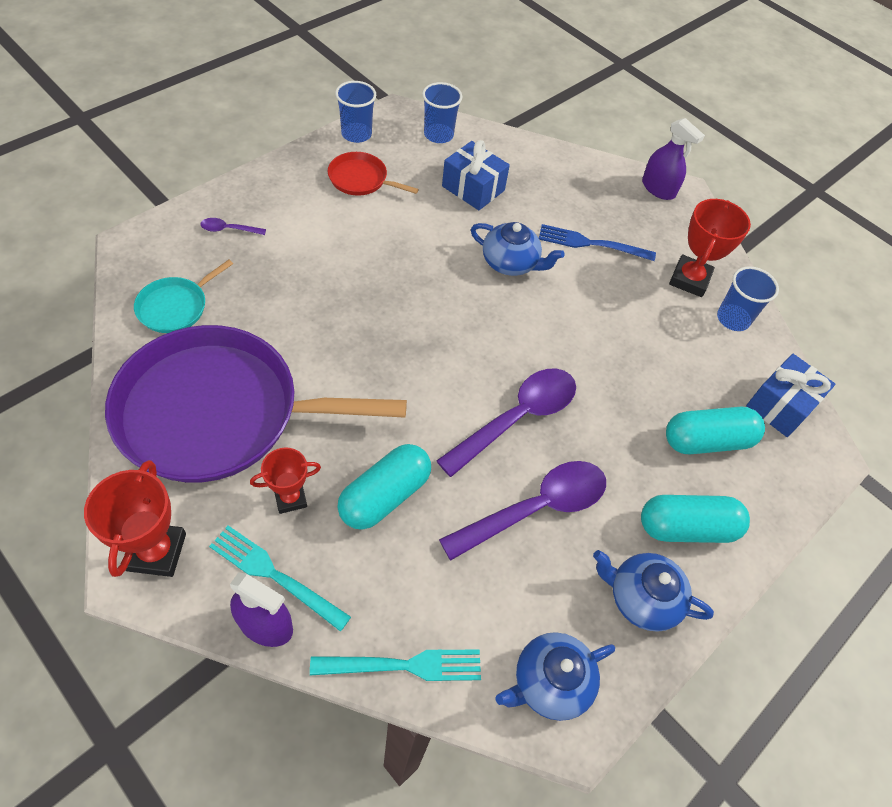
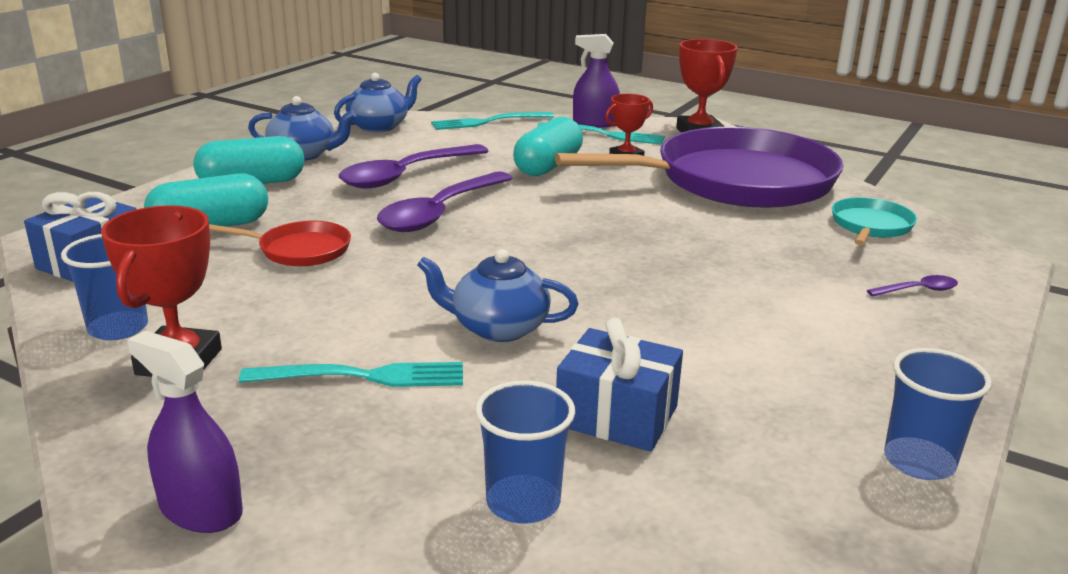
camera: 170 degrees right, 30 degrees down
(361, 179) = (821, 385): red pan -> red pan (300, 250)
(438, 135) = (760, 505): blue cup -> blue cup (523, 502)
(590, 244) = (365, 376): blue fork -> turquoise fork

